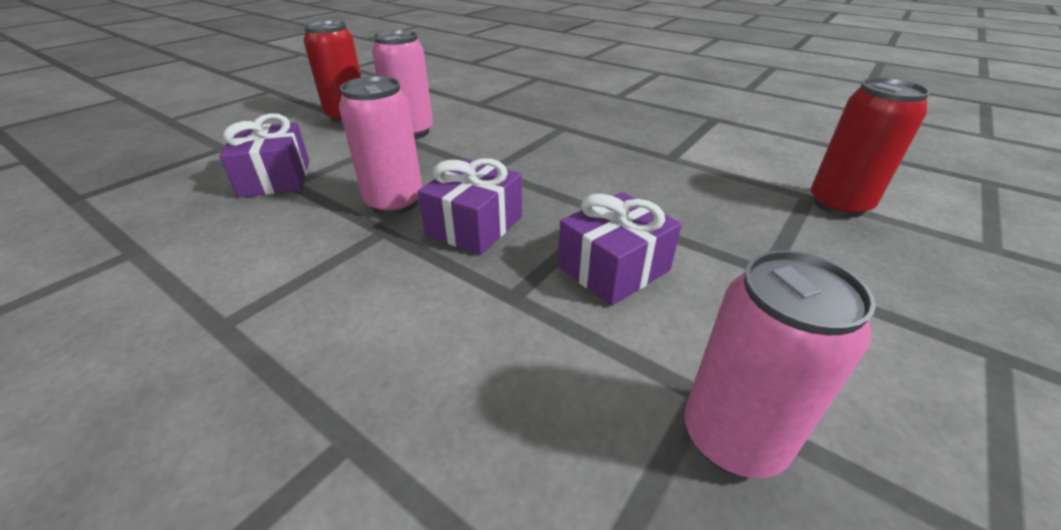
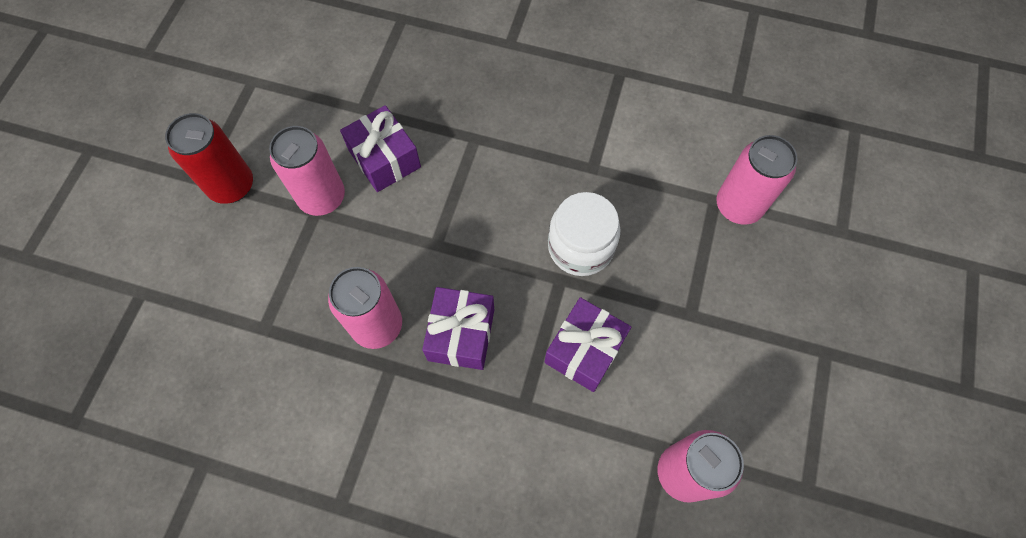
camera: 20 degrees left, 30 degrees up
(275, 178) = (242, 326): purple gift -> purple gift (384, 159)
(639, 197) = (580, 247): none -> white jar
(838, 205) = (738, 206): red can -> pink can

